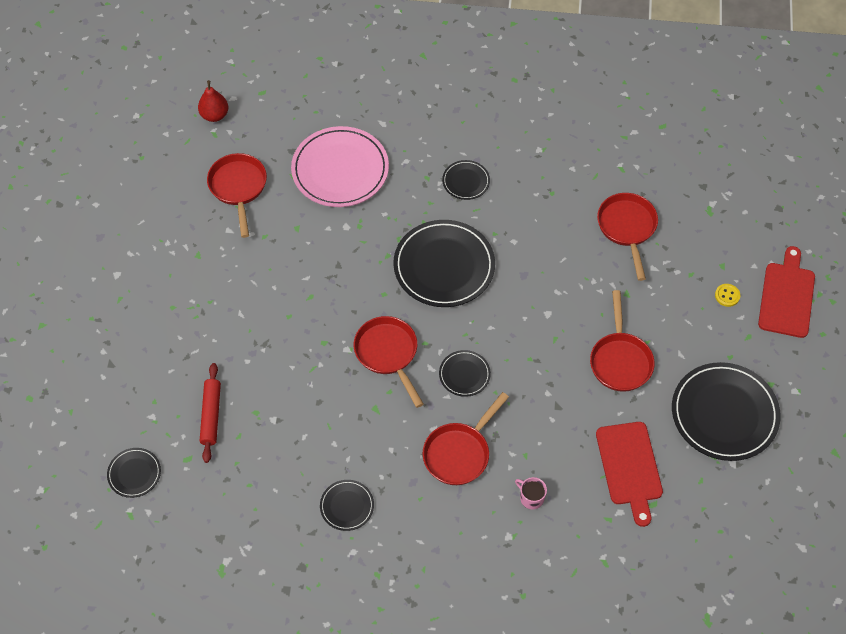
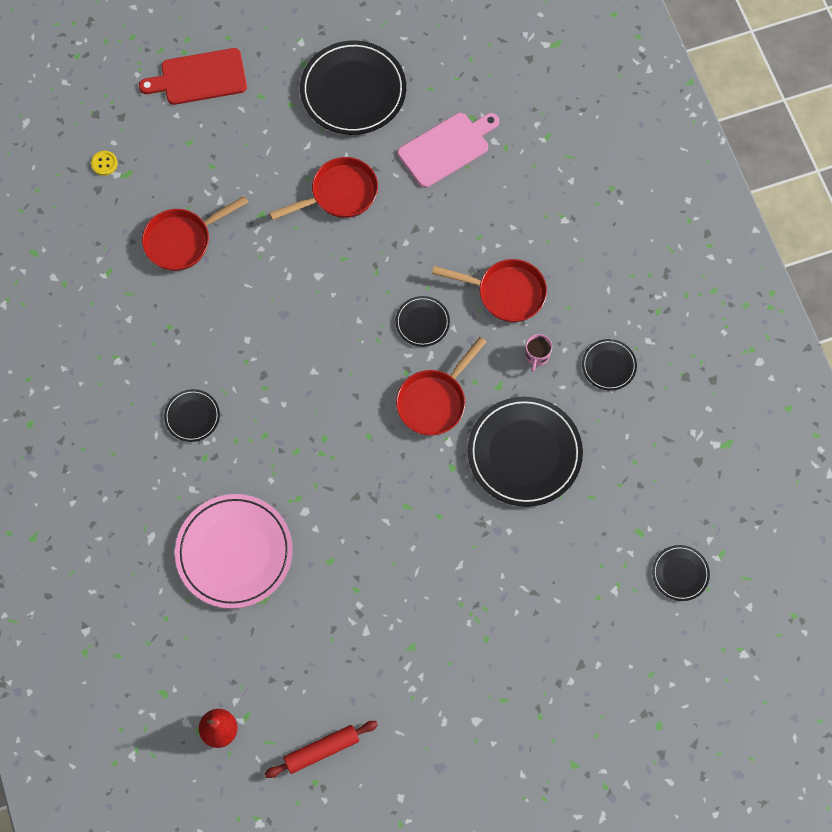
camera: 115 degrees left, 10 degrees up
(211, 415) = (584, 534): red rolling pin -> red rolling pin (321, 750)
(238, 188) = (307, 650): red pan -> none
(444, 266) = (308, 393): black plate -> black plate (524, 453)
(531, 498) = (518, 216): pink mug -> pink mug (537, 356)
(629, 467) = (446, 148): red cutting board -> pink cutting board
(727, 295) = (222, 127): yellow button -> yellow button (104, 163)

